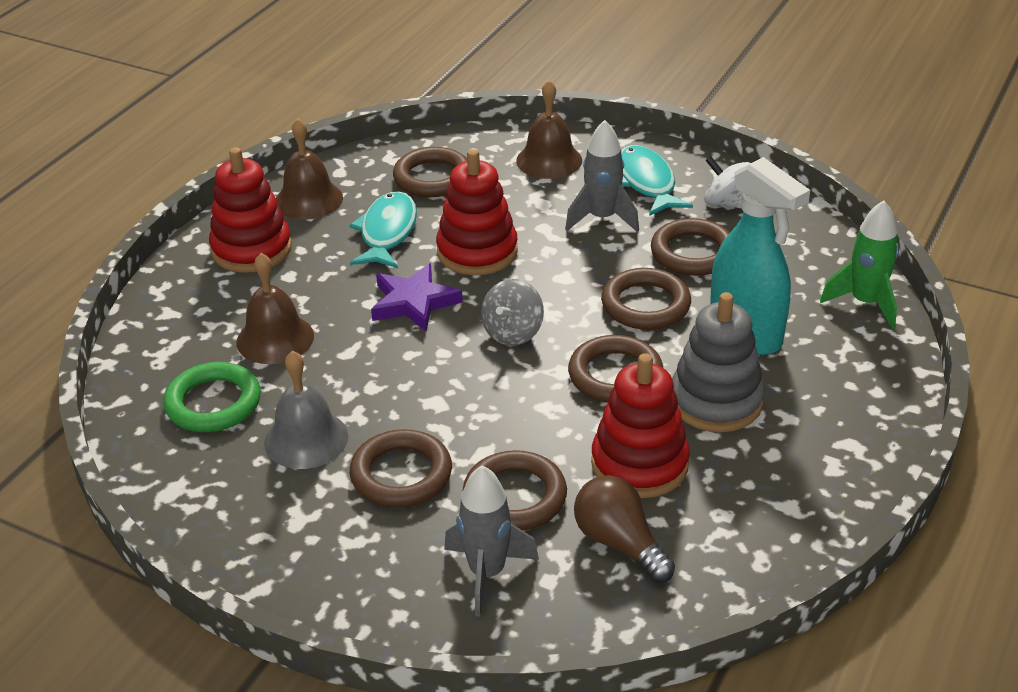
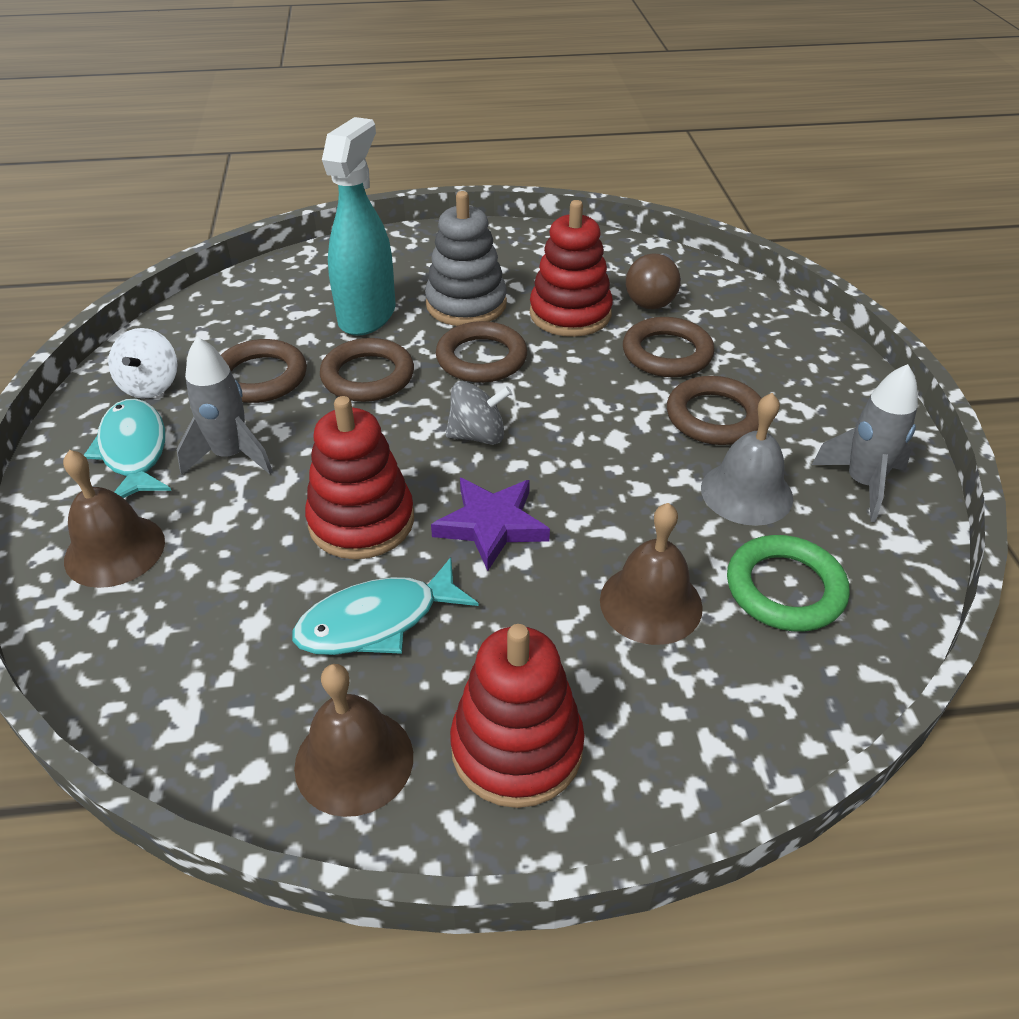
camera: 125 degrees left, 5 degrees up
(432, 178) = (217, 645): brown ring -> none
(487, 573) = (746, 337): grey rocket -> grey rocket (862, 484)
(646, 183) = (134, 451): turquoise fish -> turquoise fish turned 120 degrees clockwise
(865, 303) = (277, 276): green rocket -> none

